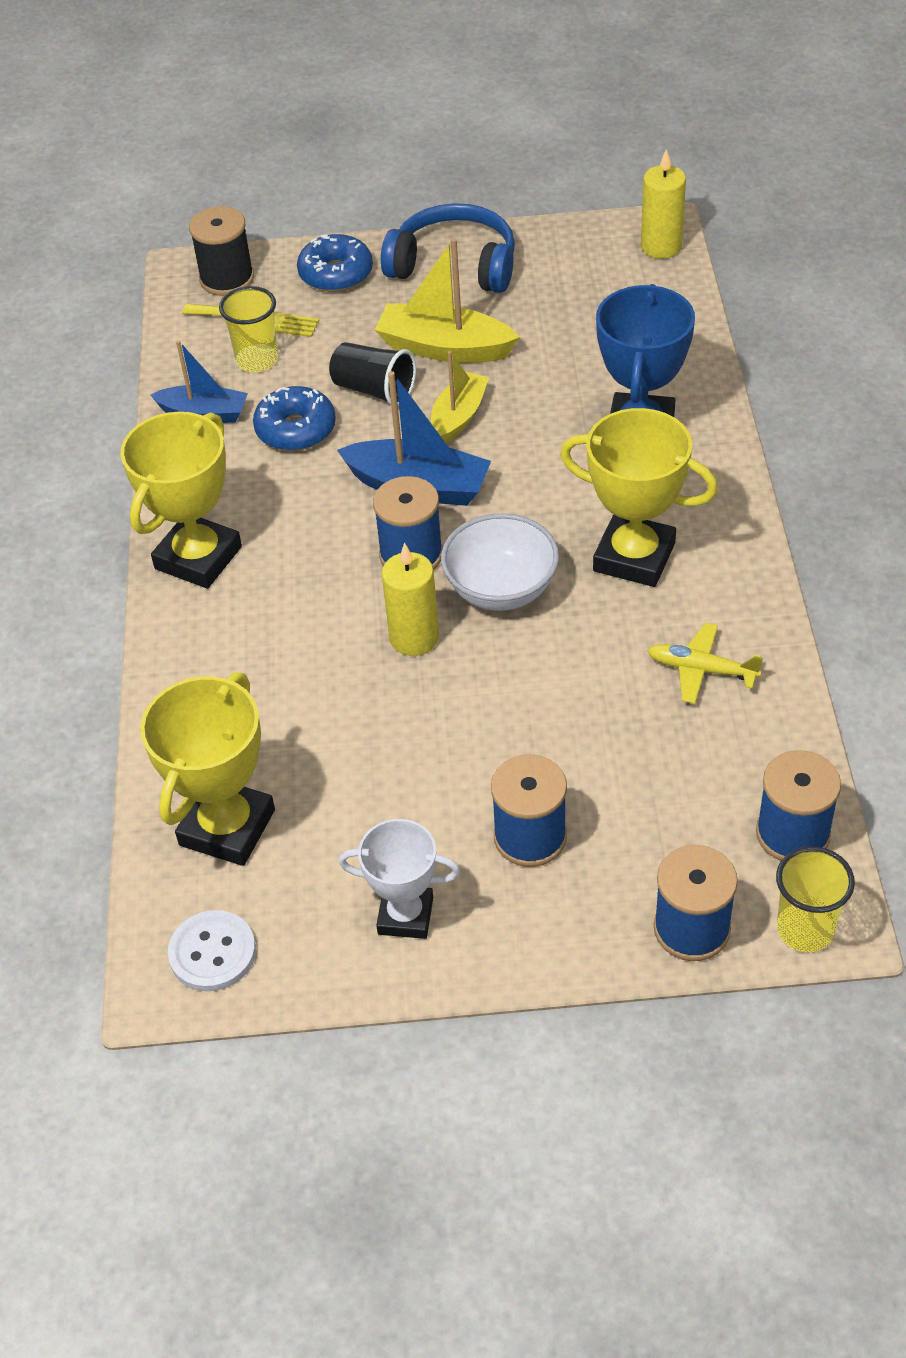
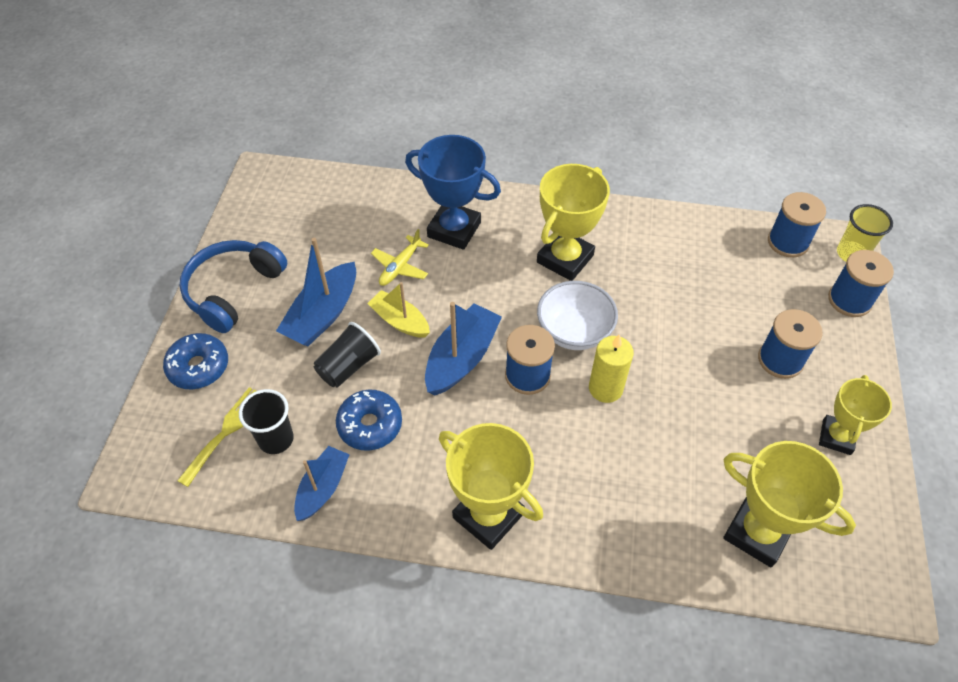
camera: 80 degrees left, 5 degrees up
(212, 953) = (863, 557): white button -> none
(227, 279) = (159, 446): black spool -> none
(257, 360) = (276, 439): yellow cup -> black cup
(405, 915) = (836, 437): white trophy -> yellow trophy
(444, 348) = (323, 315): yellow boat -> blue boat
(661, 246) = (280, 177): yellow candle -> none
(701, 670) = (664, 250): yellow plane -> yellow plane (400, 266)

